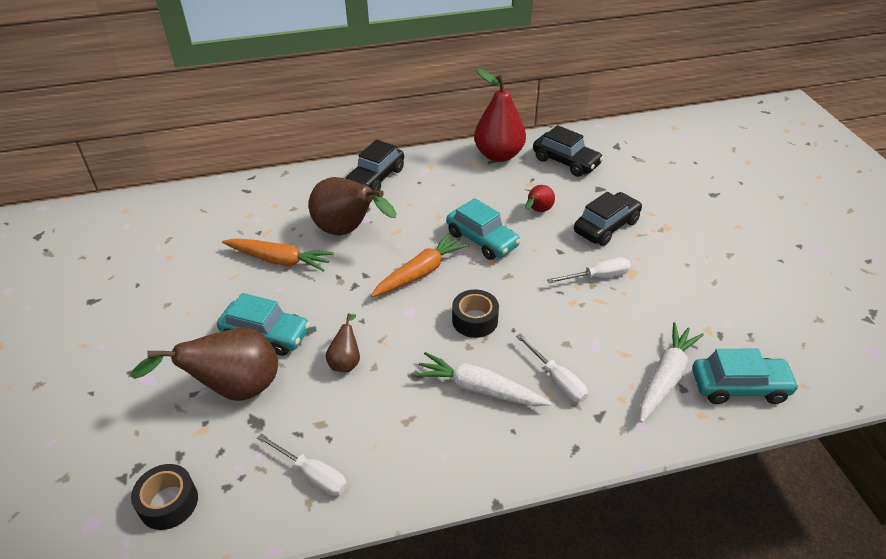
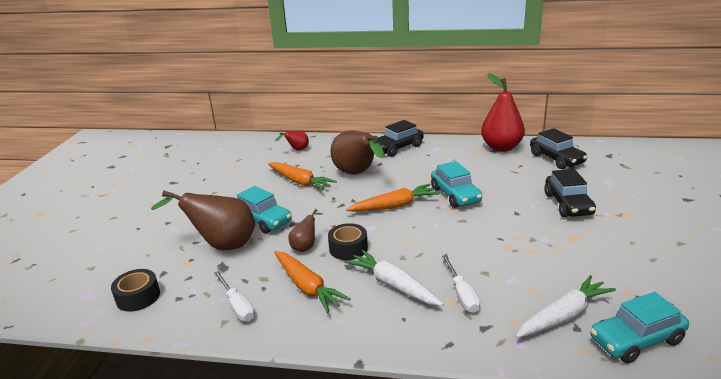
camera: 25 degrees right, 15 degrees down
(381, 420) = (307, 287): none -> orange carrot
(475, 320) = (418, 242): black tape -> black tape (348, 248)
(538, 211) = (513, 185): red pear -> red pear (297, 150)
(598, 277) = (540, 235): white screwdriver -> none
(606, 227) = (568, 204): black car -> black car turned 105 degrees clockwise
(739, 387) = (636, 340): turquoise car -> turquoise car turned 135 degrees clockwise

